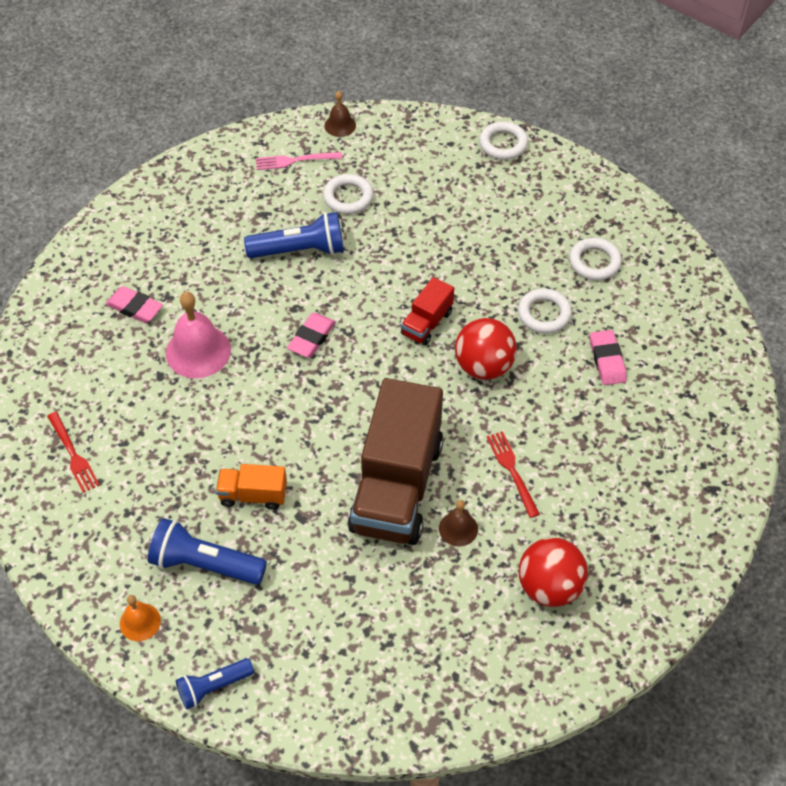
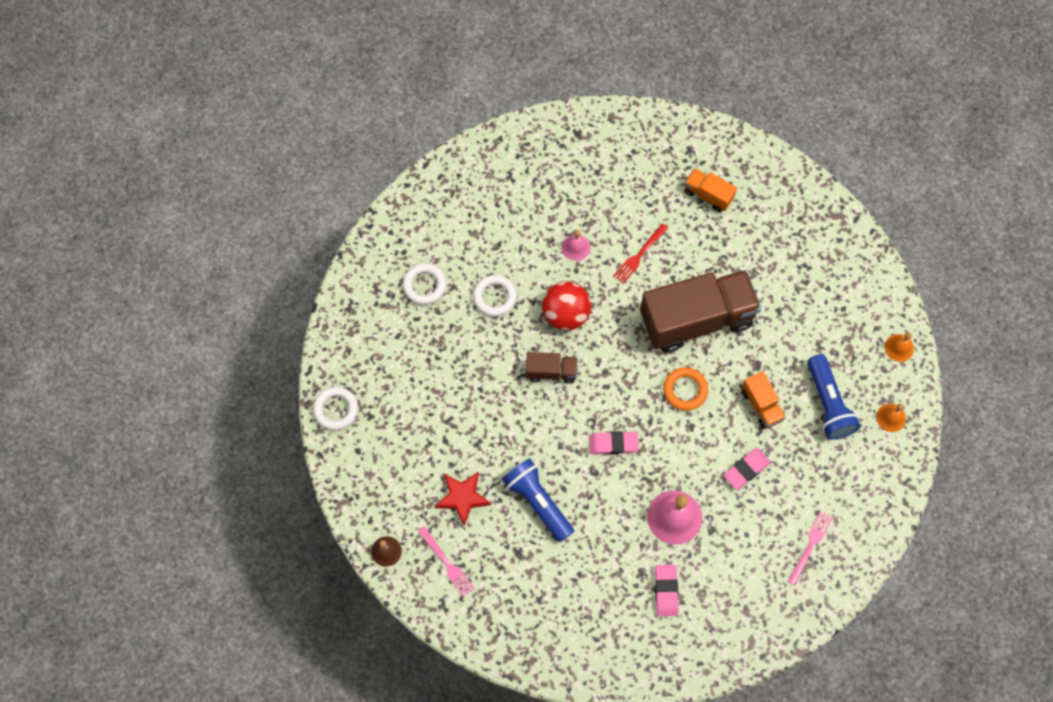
camera: 120 degrees left, 15 degrees up
(73, 454) = (810, 545): red fork -> pink fork
(213, 687) = (899, 348): blue flashlight -> orange bell
(323, 431) = (685, 390): none -> orange ring
(348, 197) = (462, 497): white ring -> red star
(427, 323) = (551, 372): red truck -> brown truck
(458, 528) = (702, 266): brown bell -> none
(549, 586) = (708, 195): red ball -> orange truck
(559, 414) = (576, 247): none -> pink bell
(607, 360) = (511, 238): pink eraser -> pink eraser (746, 469)

